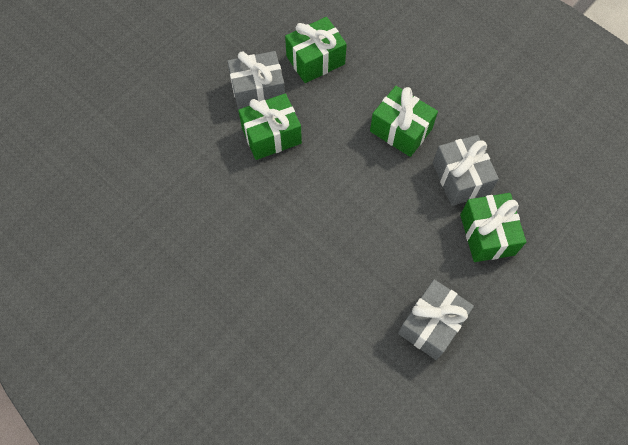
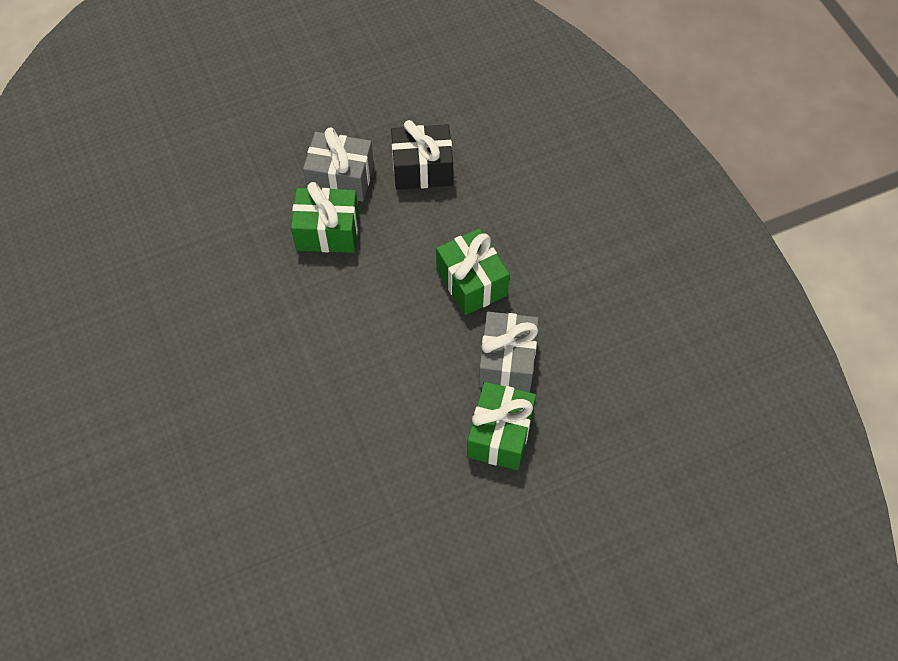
camera: 25 degrees right, 5 degrees down
(315, 60) = (422, 169): green gift -> black gift
(431, 324) = (381, 501): grey gift -> none

